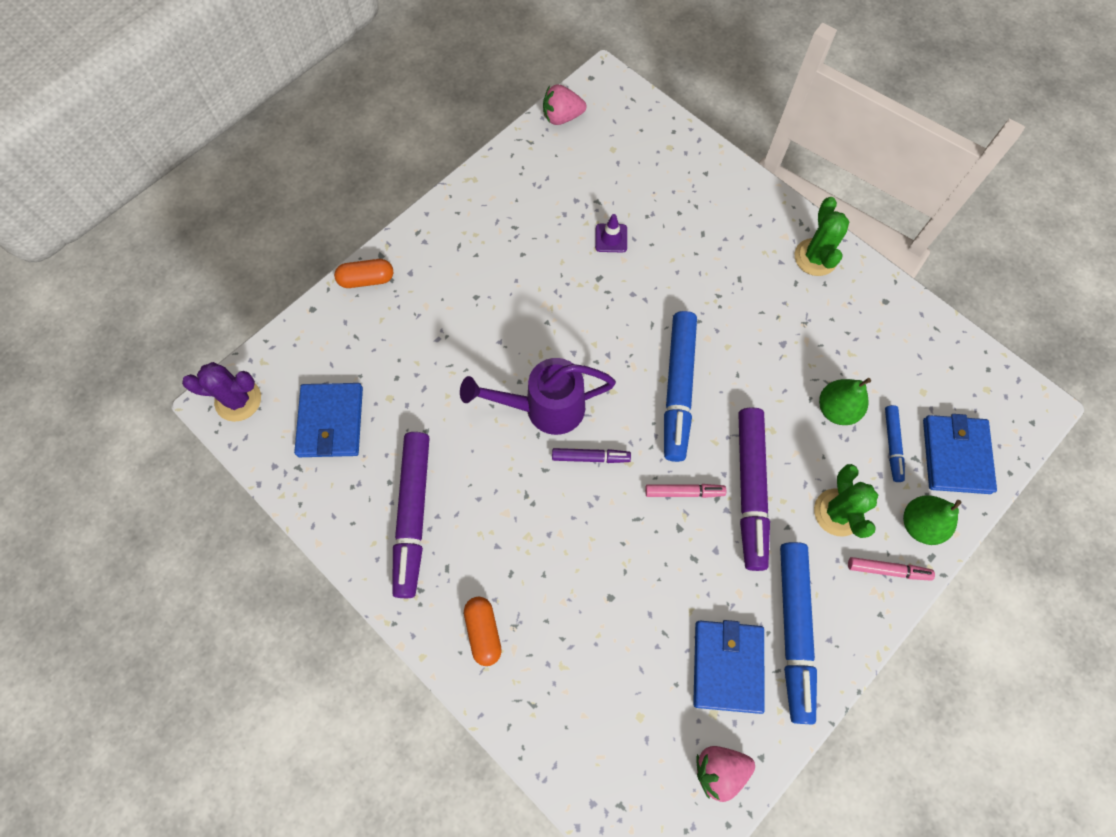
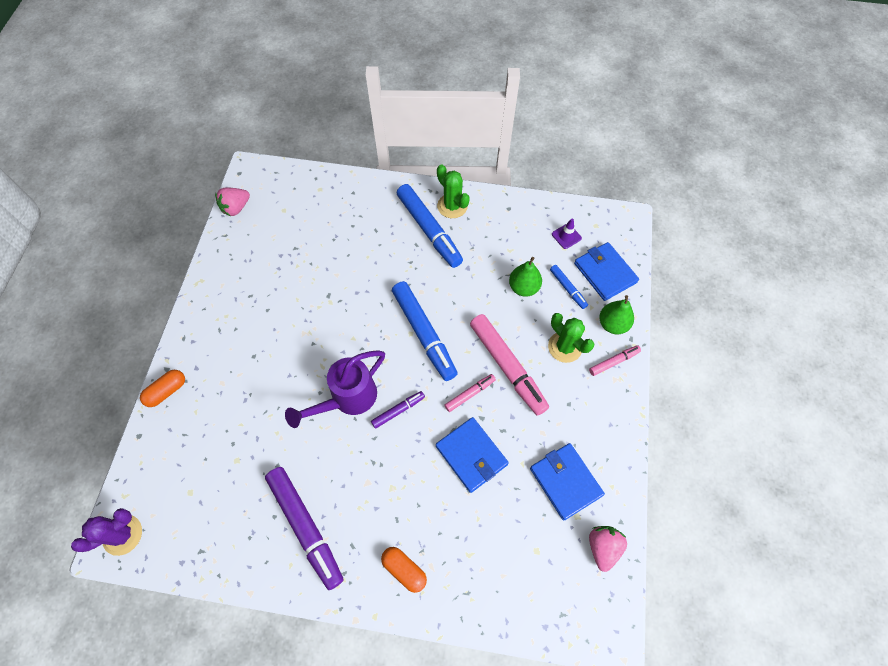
camera: 35 degrees left, 5 degrees down
(330, 422) = (204, 504): blue wallet -> blue wallet (471, 455)
(611, 238) = (319, 266): purple traffic cone -> purple traffic cone (566, 236)
(719, 769) = (603, 547): pink strawberry -> pink strawberry turned 150 degrees clockwise
(750, 490) = (507, 367): purple marker -> pink marker
(794, 630) = (587, 433): blue marker -> blue marker (429, 230)

